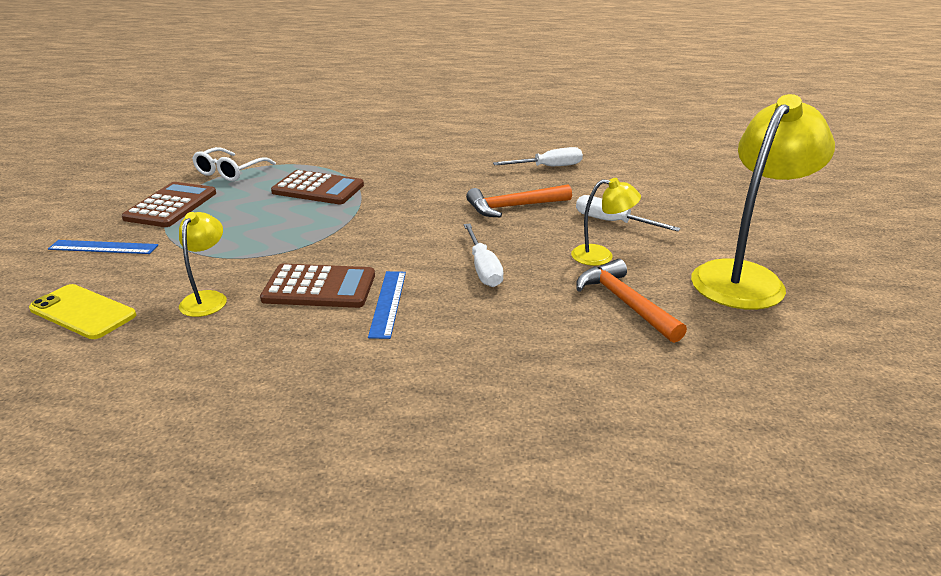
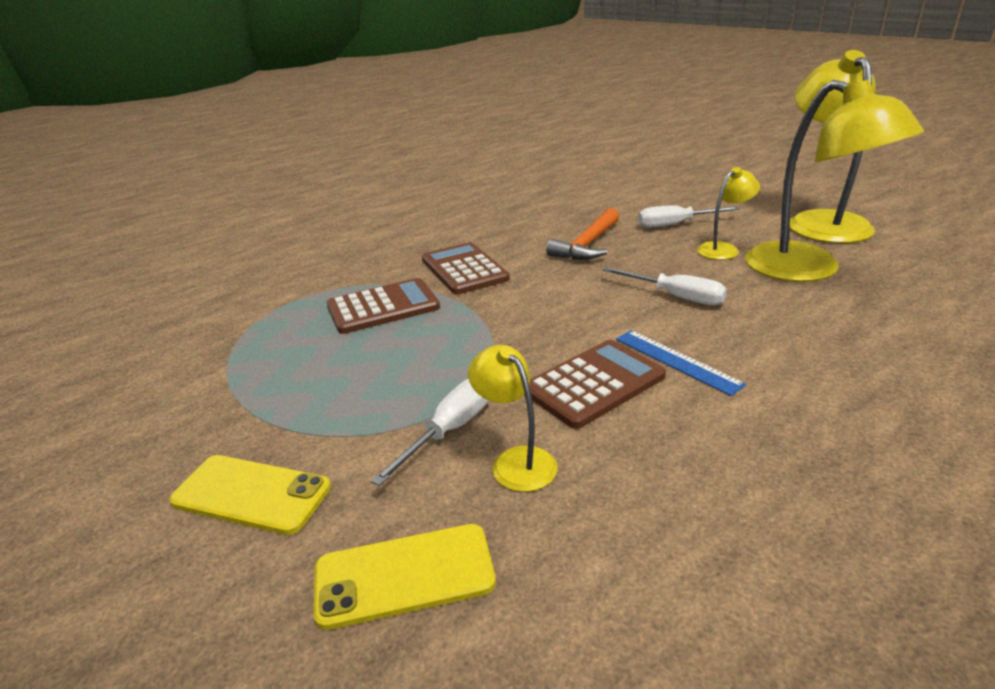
camera: 40 degrees left, 0 degrees up
(103, 247) = (251, 494): blue ruler -> yellow phone
(171, 206) = (241, 403): brown calculator -> brown calculator (464, 269)
(230, 172) = (238, 337): white glasses -> none
(548, 167) = (543, 207): white screwdriver -> white screwdriver (449, 430)
(625, 303) = (808, 270): orange hammer -> yellow lamp

